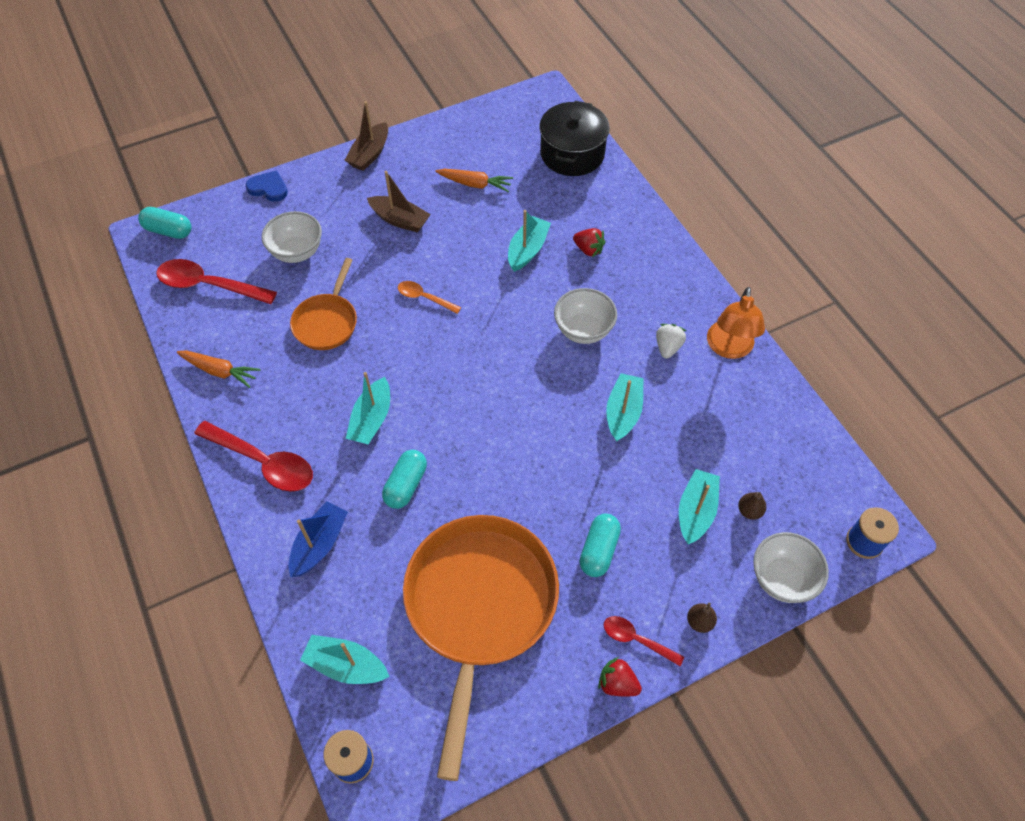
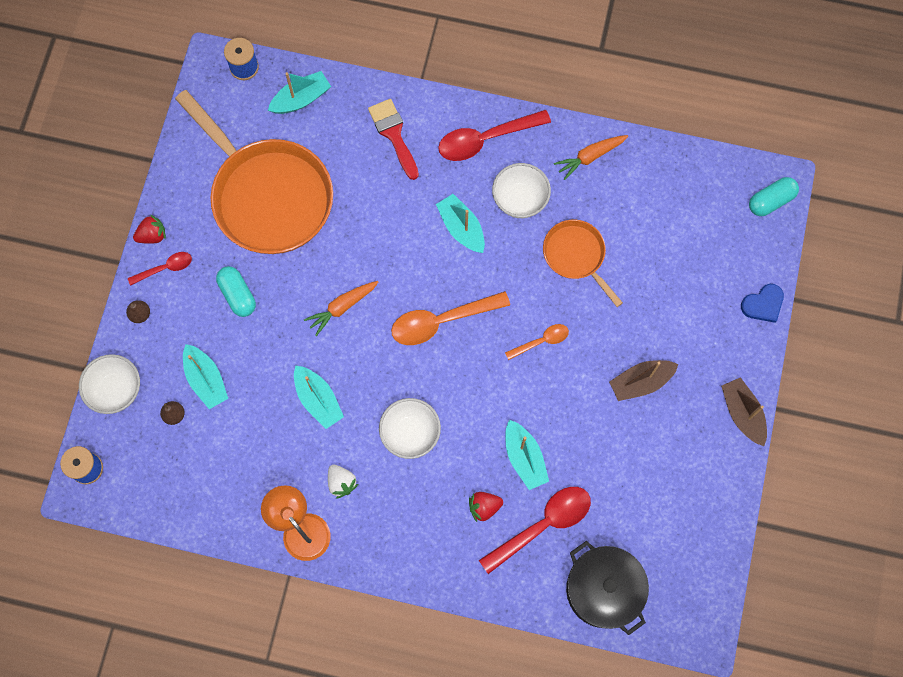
camera: 130 degrees right, 15 degrees up
(208, 285) = (684, 196): red spoon -> red spoon (543, 525)
(297, 252) = (668, 280): white bowl -> white bowl (520, 200)
(319, 544) = (393, 134): blue boat -> red brush
(406, 485) = (390, 214): turquoise capsule -> none
(471, 374) = (441, 321): none -> orange spoon
(475, 184) = (633, 474): orange carrot -> orange carrot (342, 307)

